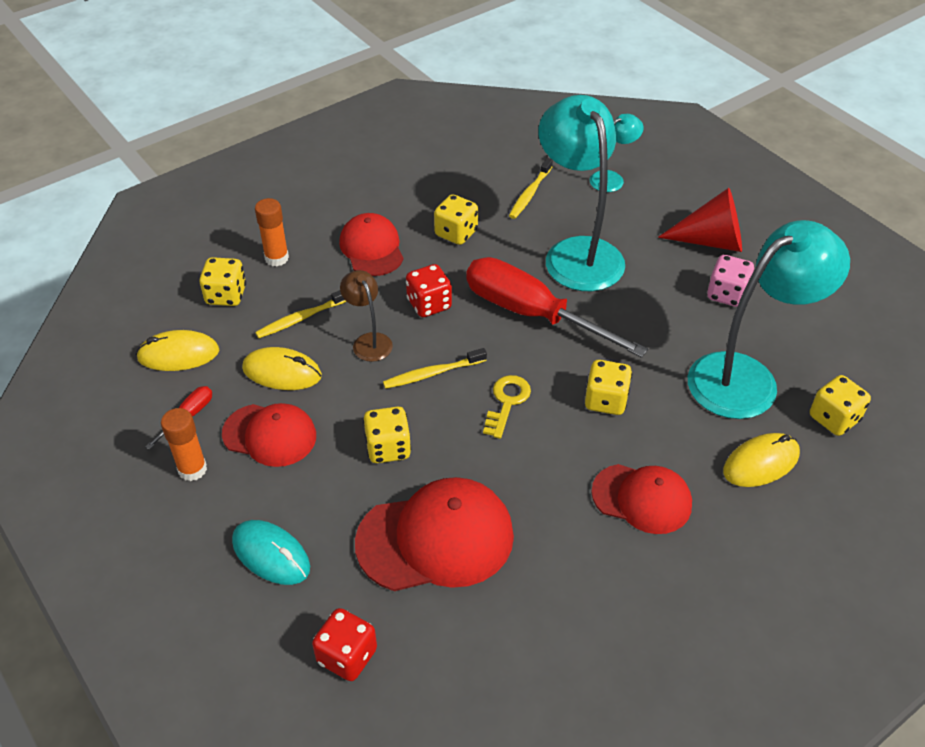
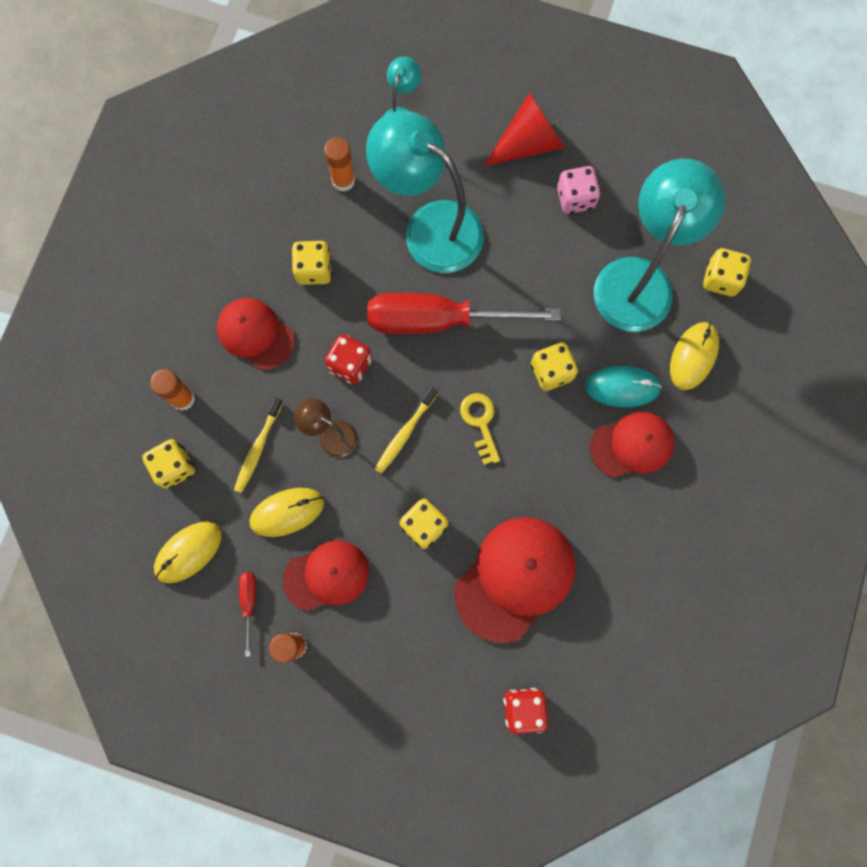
camera: 35 degrees left, 30 degrees up
(271, 554) = (411, 672): turquoise mouse -> turquoise mouse (622, 387)
(530, 193) = (343, 180): yellow toothbrush -> orange glue stick

